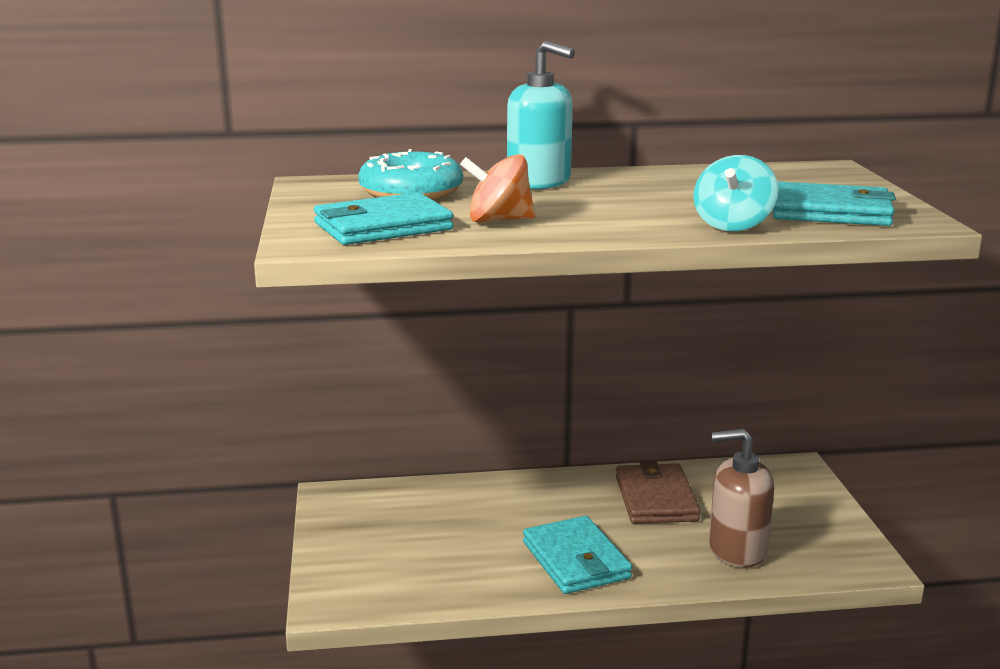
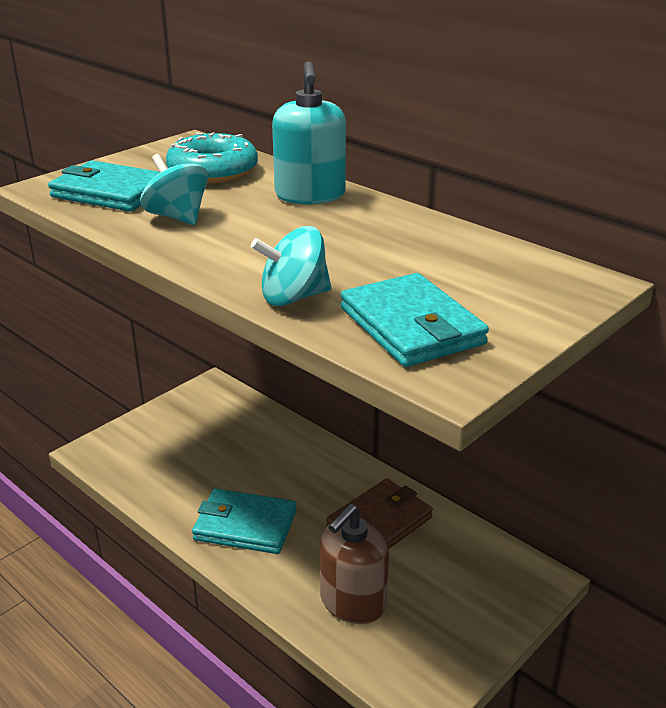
camera: 50 degrees right, 10 degrees up
(498, 220) = (177, 217): orange spinning top -> turquoise spinning top
(576, 560) = (245, 525): turquoise wallet -> turquoise wallet turned 75 degrees clockwise
(737, 550) = (352, 602): brown soap dispenser -> brown soap dispenser turned 105 degrees counterclockwise

